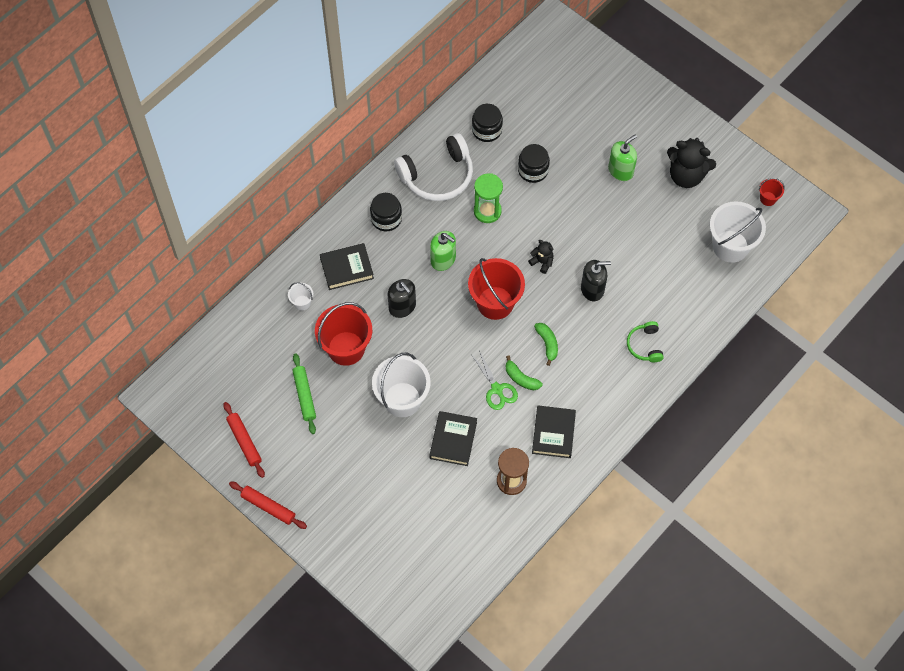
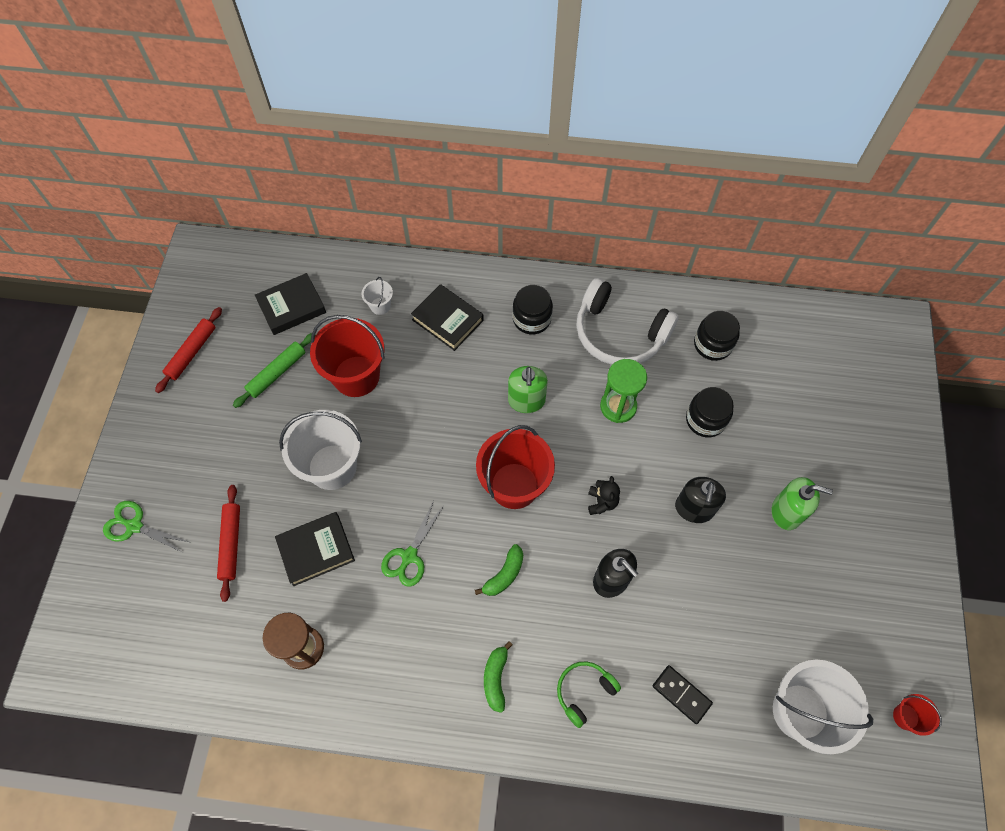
camera: 55 degrees right, 0 degrees up
(268, 507) = (130, 419): red rolling pin -> red rolling pin (231, 544)
(354, 540) = (134, 526): none -> green scissors
(402, 307) = (442, 397): black soap dispenser -> black soap dispenser (694, 508)
(521, 378) = (440, 574): green banana -> green banana (496, 678)
(553, 433) = (394, 657): black book -> black book (292, 307)
(681, 297) = (681, 694): none -> black domino
(686, 175) = (846, 591): black teddy bear -> none

